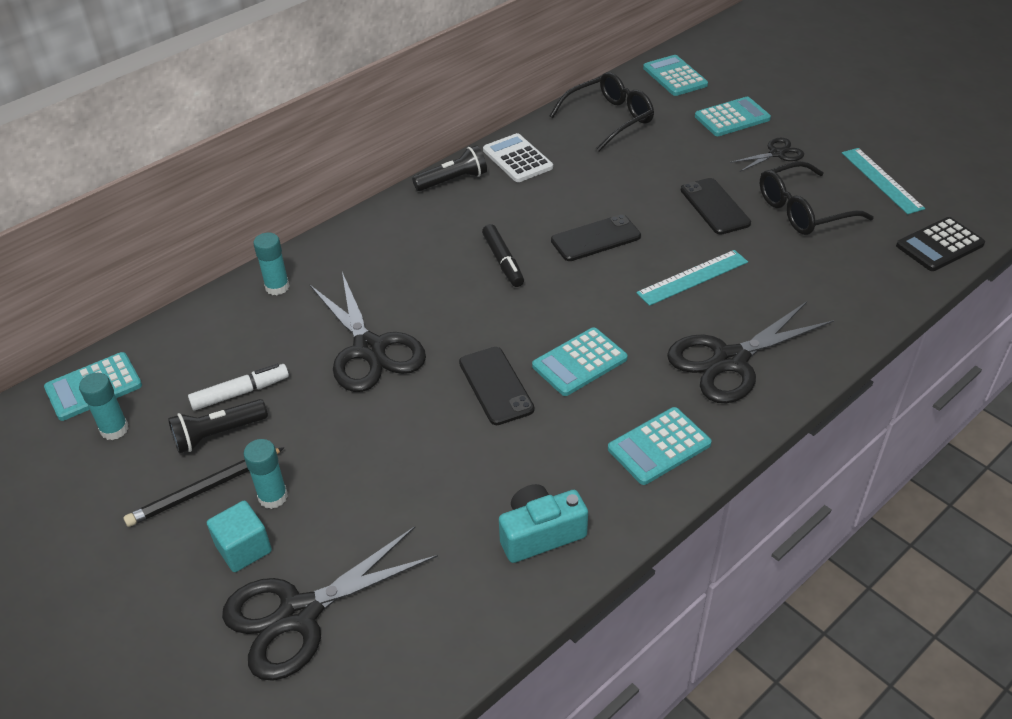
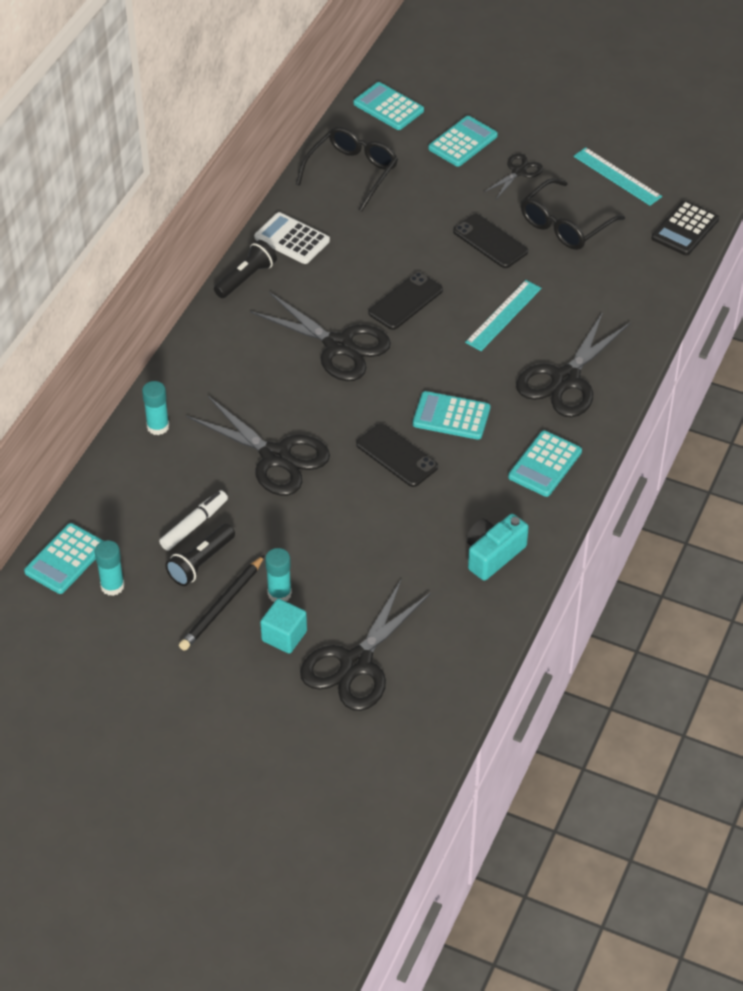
camera: 25 degrees left, 5 degrees up
(503, 261) = (339, 346): black marker -> black scissors
(579, 362) = (451, 416): turquoise calculator -> turquoise calculator turned 75 degrees clockwise

